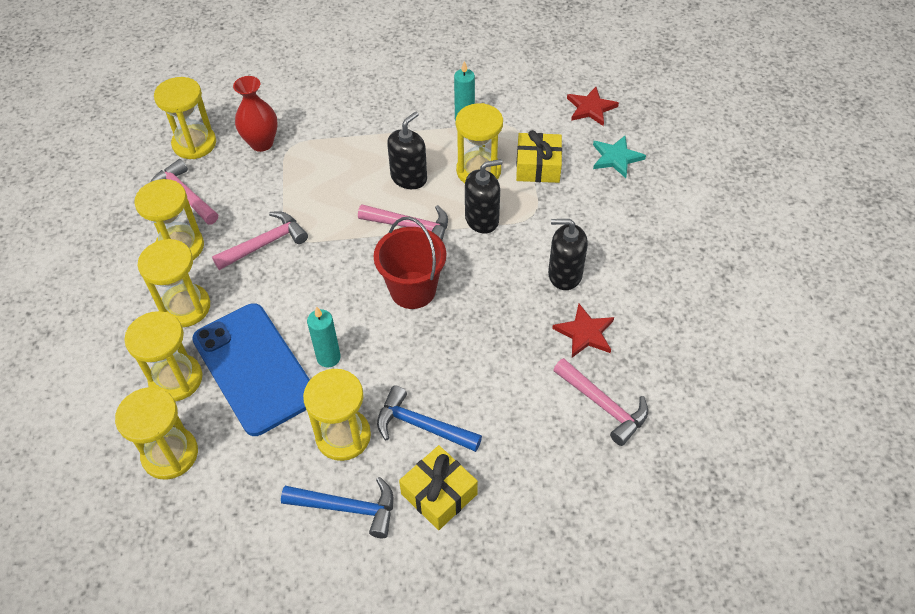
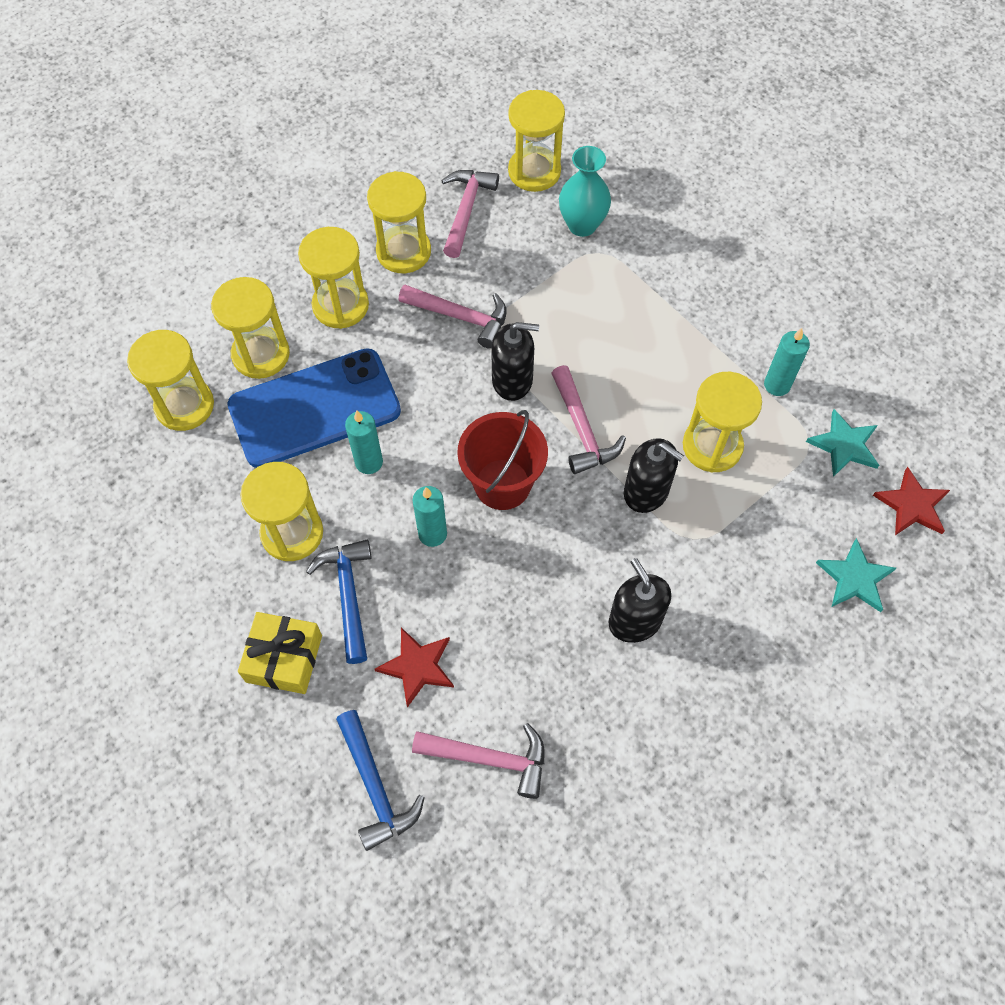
camera: 55 degrees right, 10 degrees up
(254, 368) = (314, 408): blue phone -> blue phone turned 45 degrees clockwise
(261, 143) = (582, 225): red vase -> turquoise vase
(347, 508) = (220, 586): blue hammer -> blue hammer (375, 786)
(409, 177) = (647, 385): black soap dispenser -> black soap dispenser (512, 380)
(416, 349) = (432, 534): none -> turquoise candle
(529, 113) = (844, 445): none -> turquoise star
(538, 166) = (770, 502): yellow gift -> none
(585, 333) = (570, 687): red star -> red star (417, 666)
(603, 405) = (489, 759): pink hammer -> pink hammer turned 90 degrees counterclockwise

